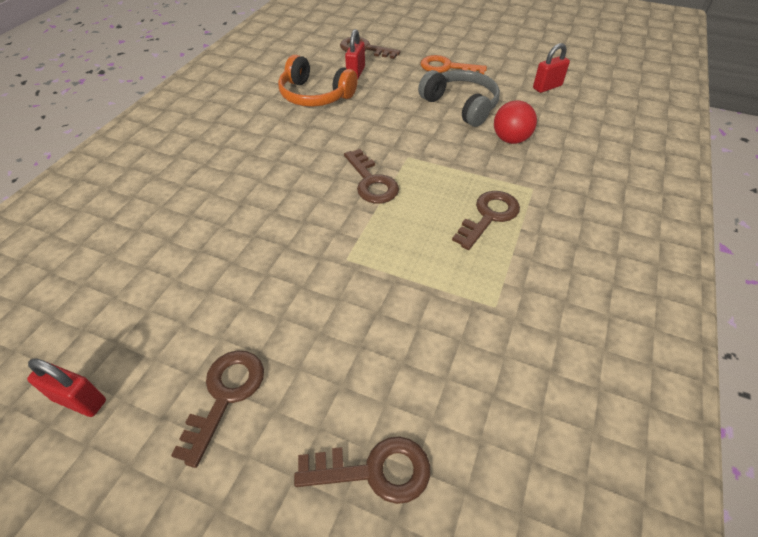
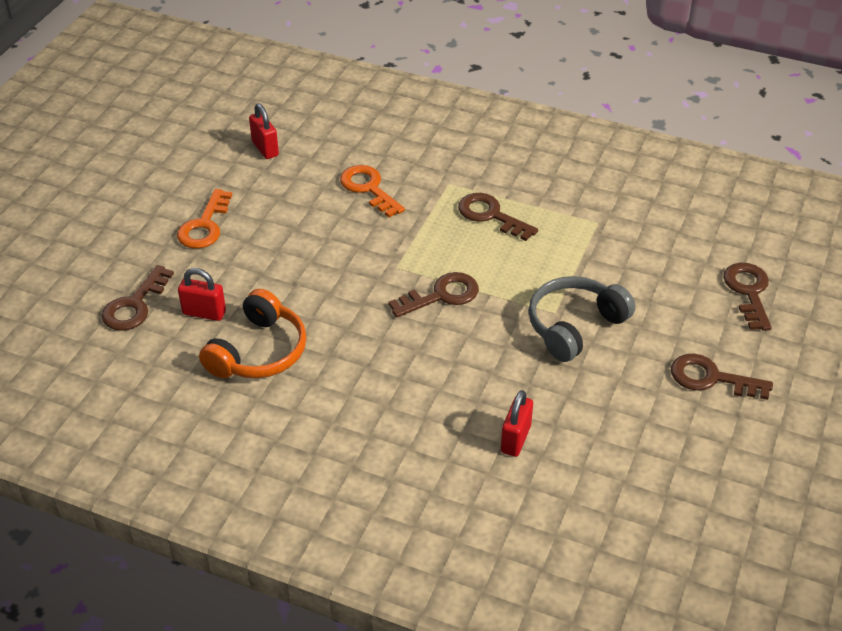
camera: 90 degrees left, 5 degrees down
(80, 400) = (736, 473): red padlock -> red padlock (515, 439)
(461, 105) = (298, 219): grey headphones -> grey headphones (574, 326)
(510, 139) = (368, 188): red ball -> orange key

